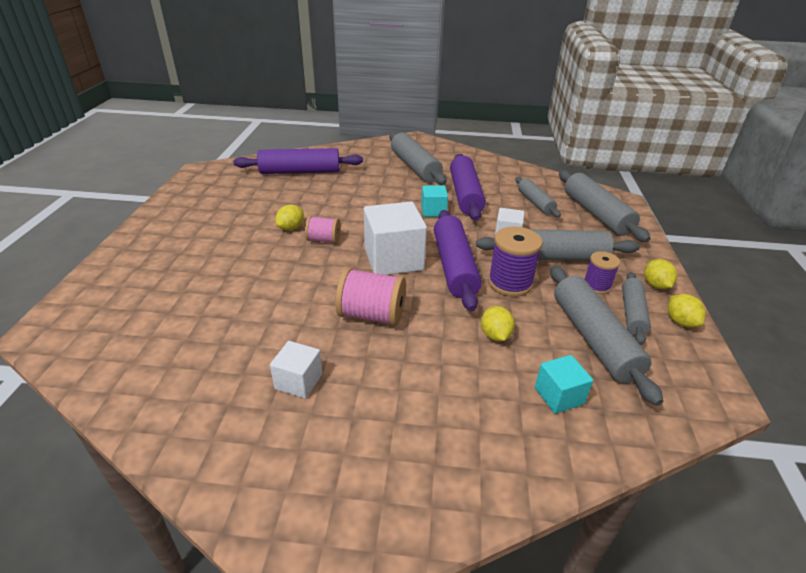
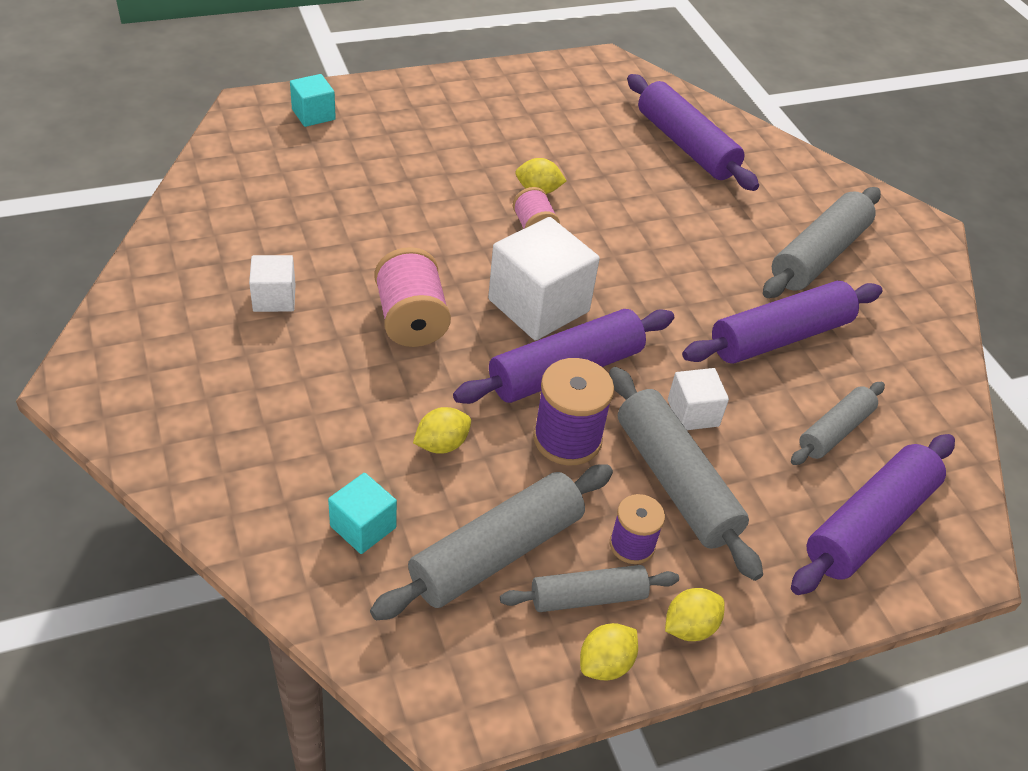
camera: 60 degrees right, 10 degrees up
(433, 211) = (696, 312): turquoise cube -> turquoise cube (313, 114)
(596, 214) = (869, 524): grey rolling pin -> purple rolling pin

